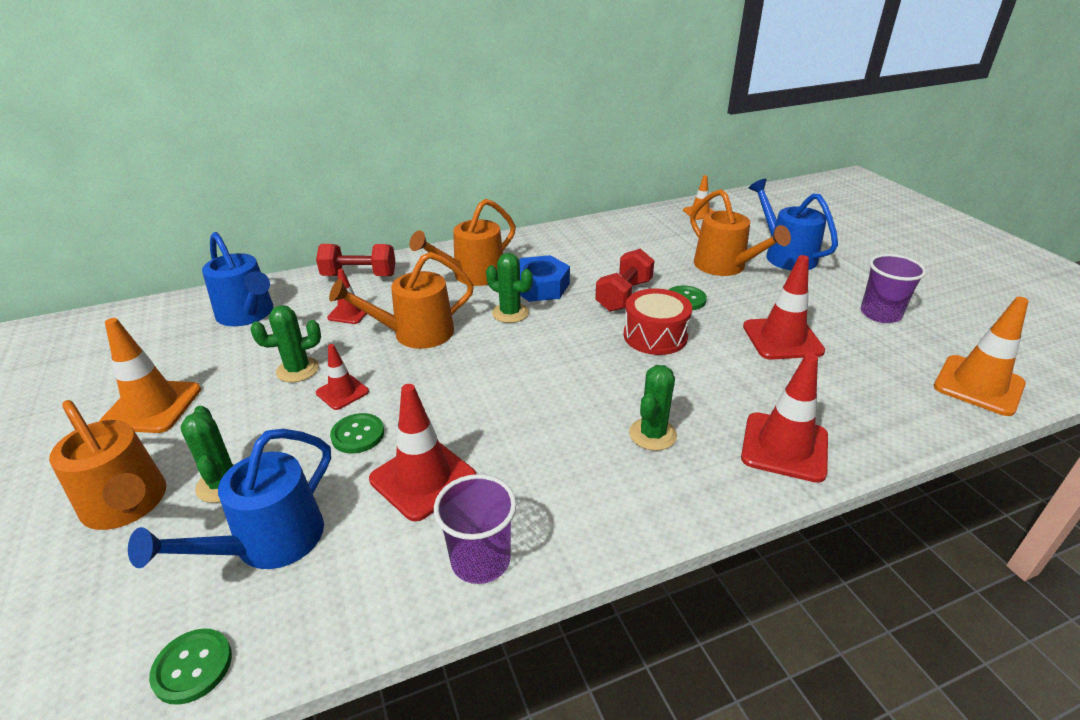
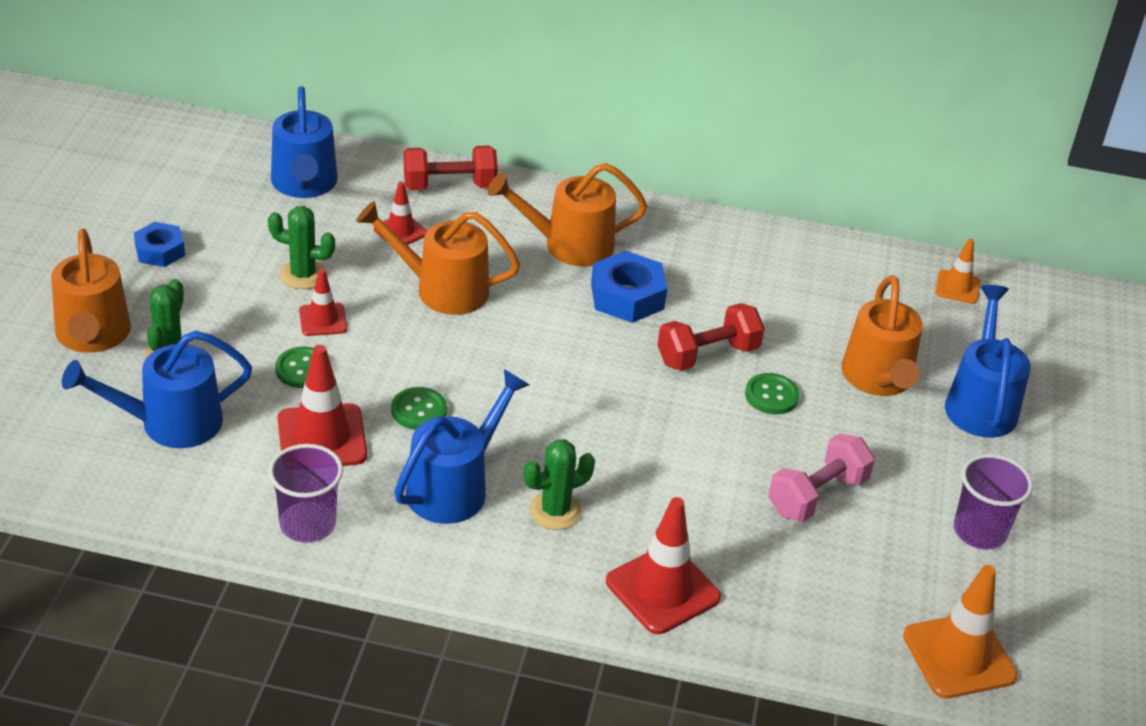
camera: 30 degrees right, 5 degrees up
(152, 406) = (160, 251): orange traffic cone -> blue nut
(192, 667) = (68, 480): green button -> green button (419, 410)
(359, 276) = (449, 186): red dumbbell -> red dumbbell turned 45 degrees counterclockwise
(510, 313) = (560, 314): green cactus -> none
(565, 458) = (454, 487): none -> blue watering can
(655, 336) = (681, 419): red drum -> none
(782, 339) = (817, 495): red traffic cone -> pink dumbbell

